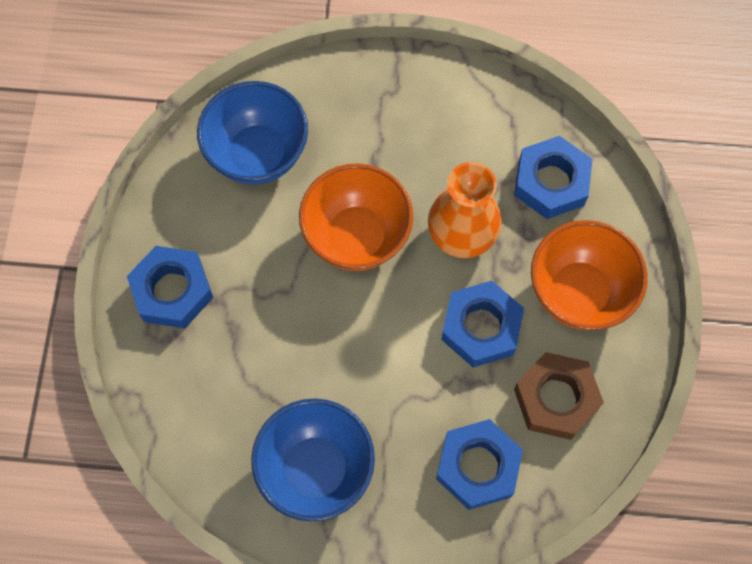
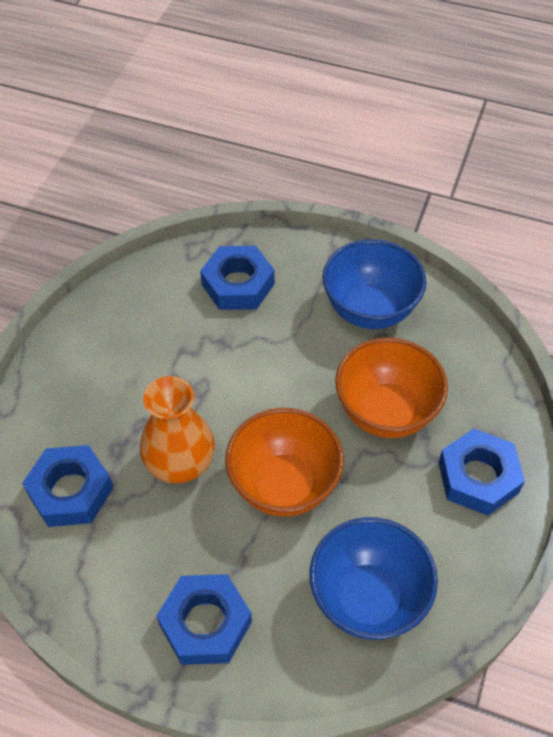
camera: 165 degrees left, 15 degrees down
(481, 327) = (195, 380): blue nut -> blue nut (205, 623)
(556, 398) = (155, 314): brown nut -> none
(579, 293) = (95, 387): orange bowl -> orange bowl (386, 412)

